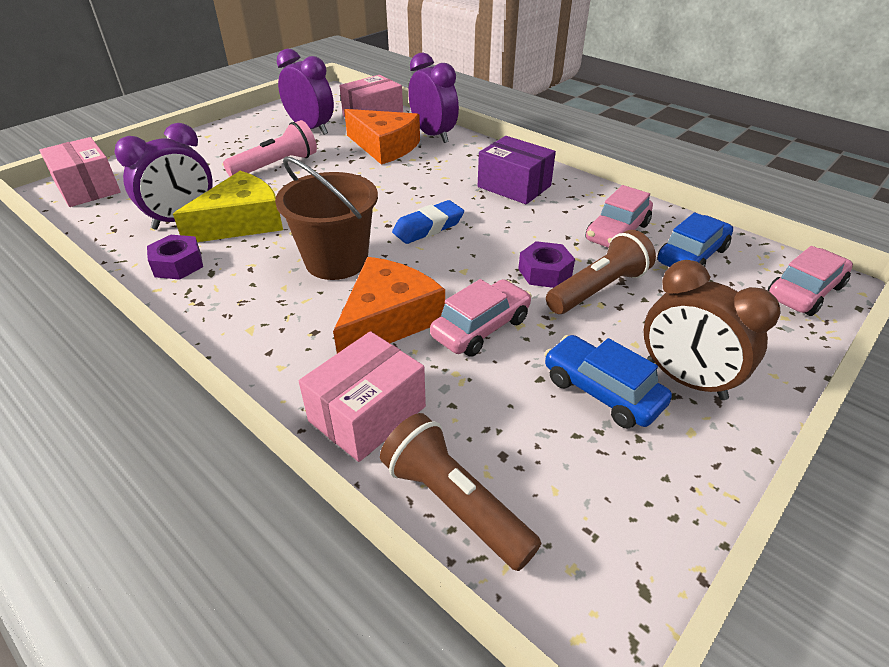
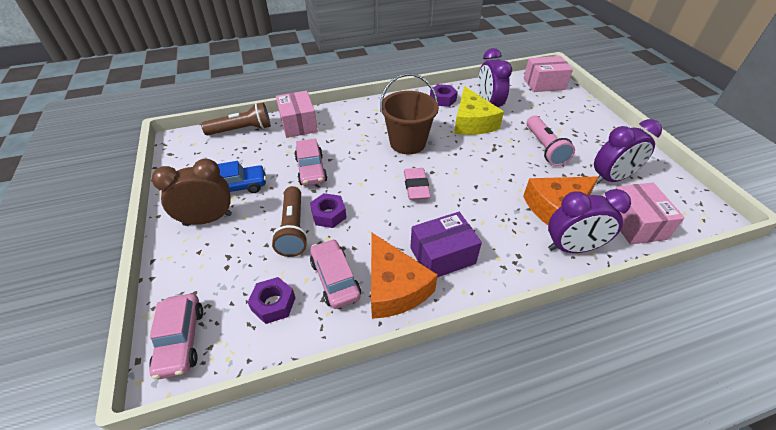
camera: 120 degrees right, 5 degrees up
(388, 320) = (345, 145): orange cheese -> orange cheese (394, 287)
(428, 227) = (416, 187): blue eraser -> pink eraser
(691, 256) = (273, 304): blue car -> purple nut

